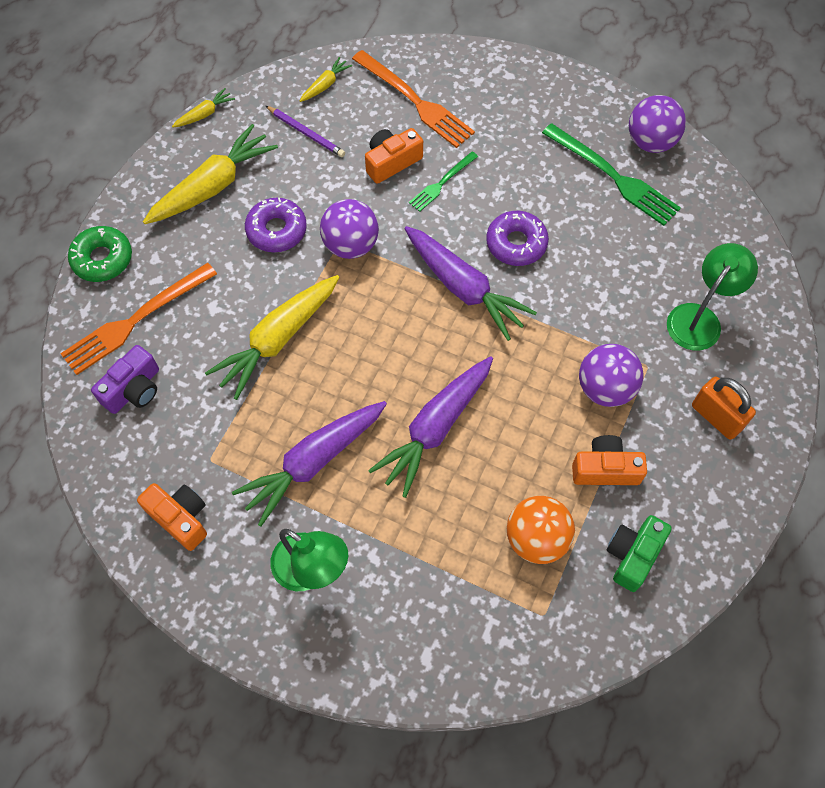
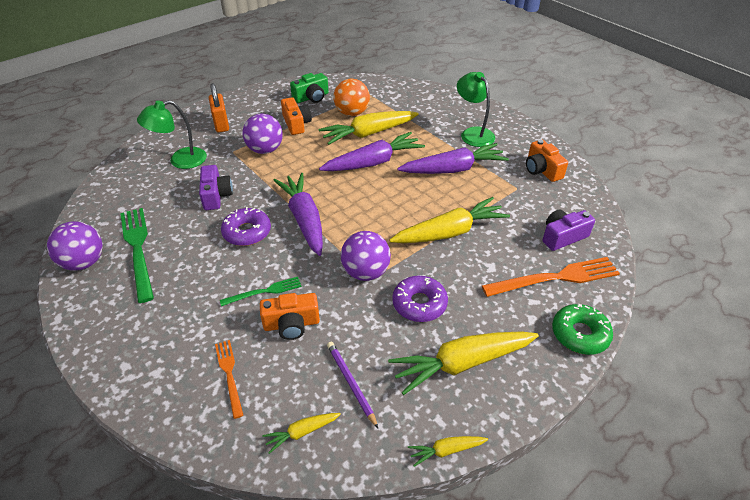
camera: 155 degrees left, 20 degrees down
(414, 101) = (229, 375): orange fork -> orange fork, size x0.56
(478, 494) = (368, 133): none -> yellow carrot
(598, 280) = (216, 195): none -> purple camera
(605, 469) = (296, 124): orange camera -> orange camera turned 135 degrees counterclockwise

